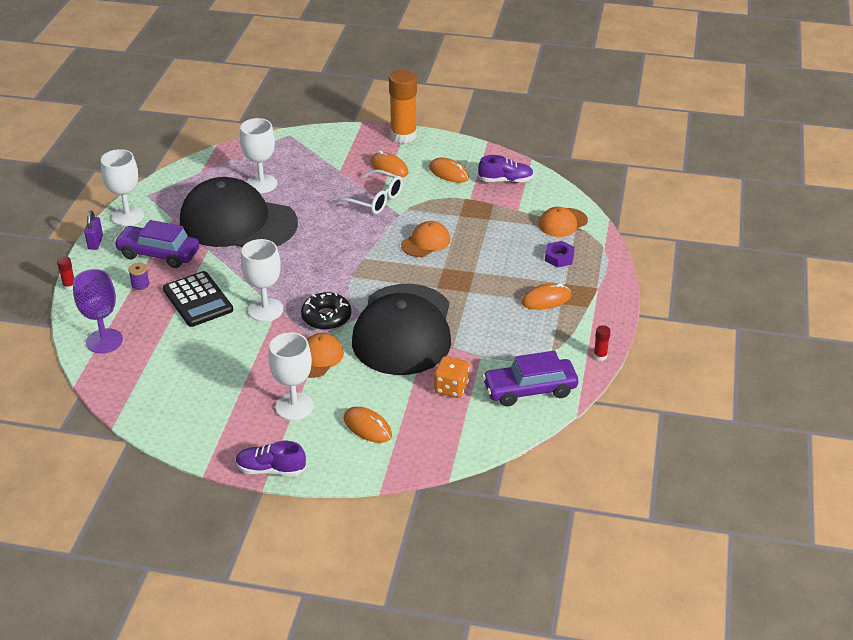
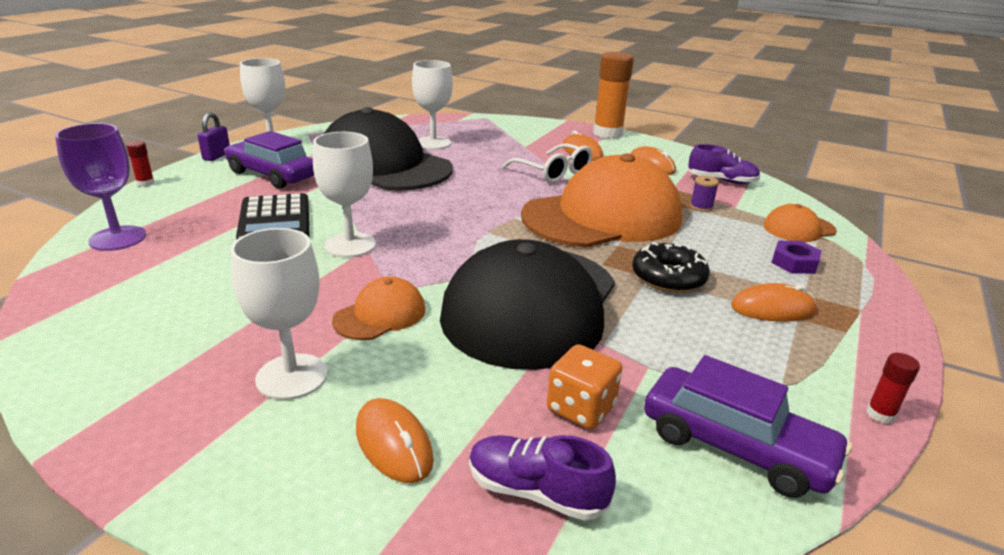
camera: 15 degrees right, 10 degrees down
(140, 286) = (222, 197): purple spool -> purple spool (701, 207)
(271, 469) = (157, 484): purple shoe -> purple shoe (535, 491)
(326, 317) = (426, 268): black donut -> black donut (668, 278)
(425, 242) = (602, 216): orange cap -> orange cap, size x2.31
(529, 389) = (735, 446): purple car -> purple car turned 150 degrees counterclockwise

